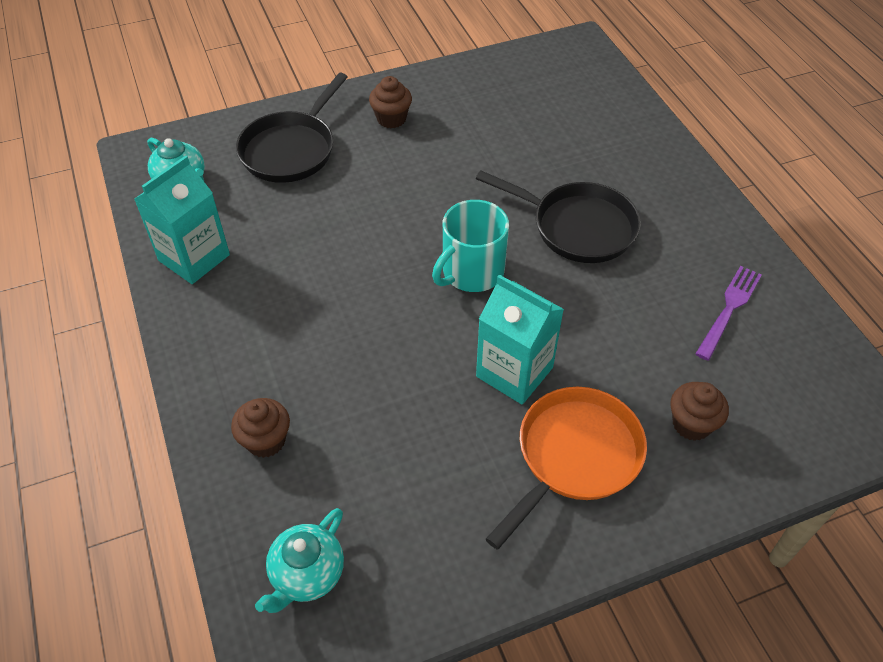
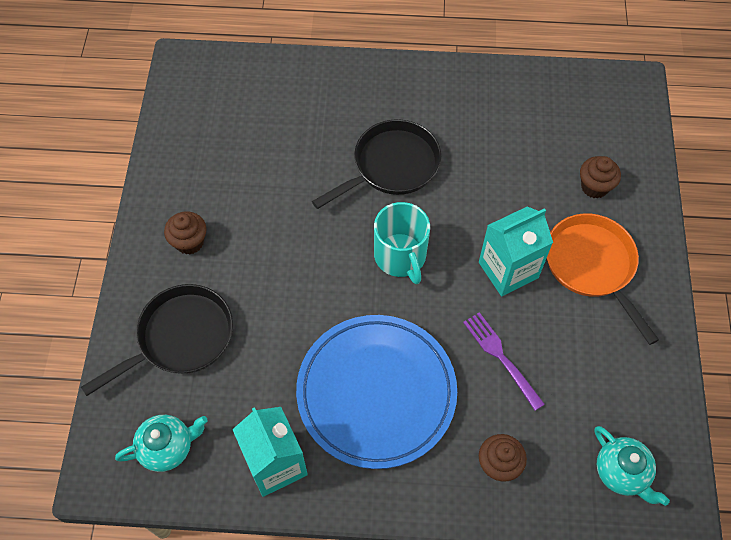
camera: 65 degrees left, 10 degrees up
(291, 149) = (180, 338): black pan -> black pan turned 90 degrees counterclockwise
(302, 306) = (376, 393): none -> blue plate
(729, 309) = (513, 116): purple fork -> purple fork (501, 357)

